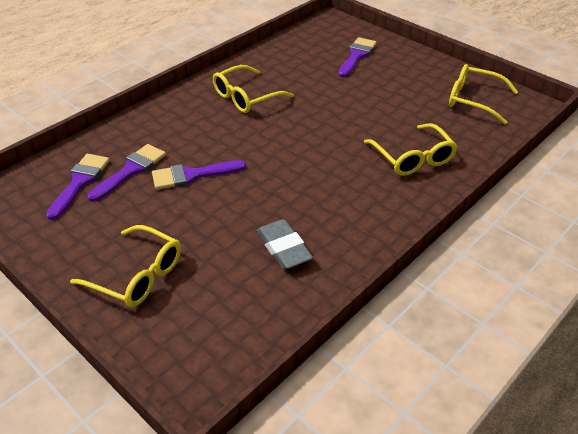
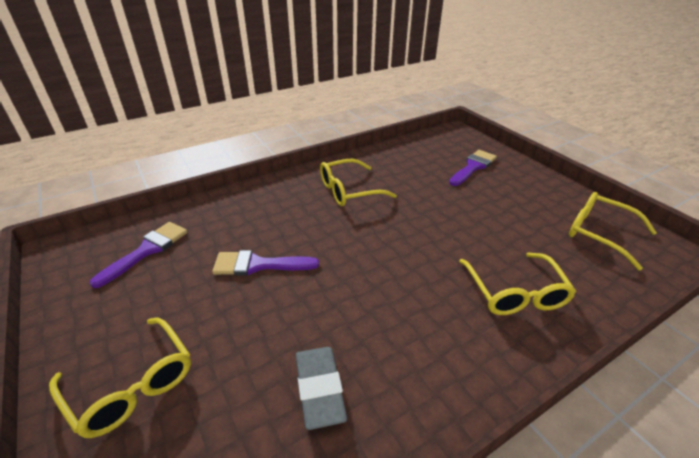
camera: 15 degrees right, 5 degrees down
(131, 170) = (201, 247): purple brush -> none

